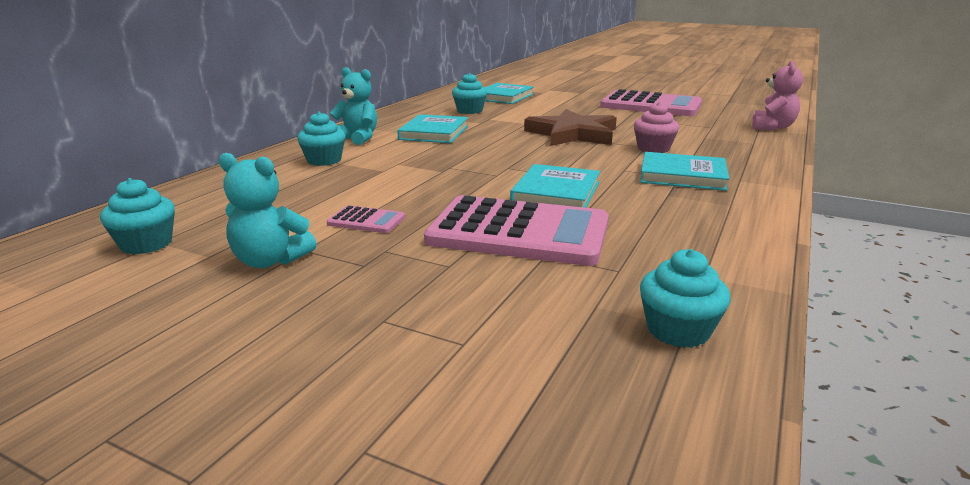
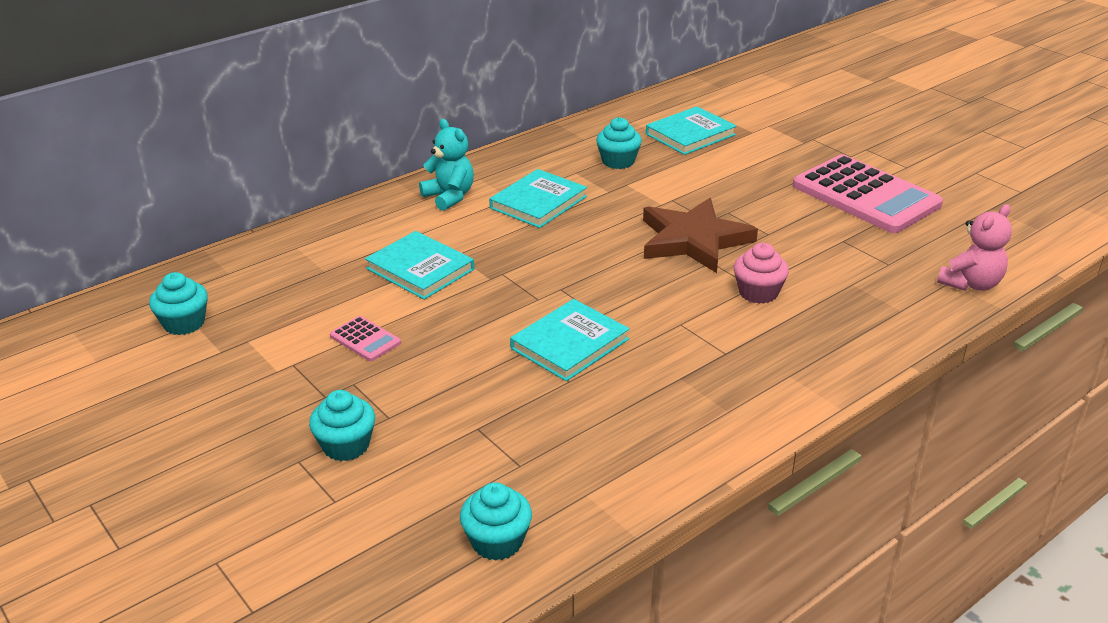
camera: 25 degrees right, 10 degrees up
(270, 261) = (260, 371): turquoise teddy bear -> none
(324, 160) = (391, 232): turquoise cupcake -> turquoise cupcake (346, 445)
(519, 232) = (481, 392): pink calculator -> none
(682, 176) = (733, 351): turquoise book -> turquoise book (420, 269)

